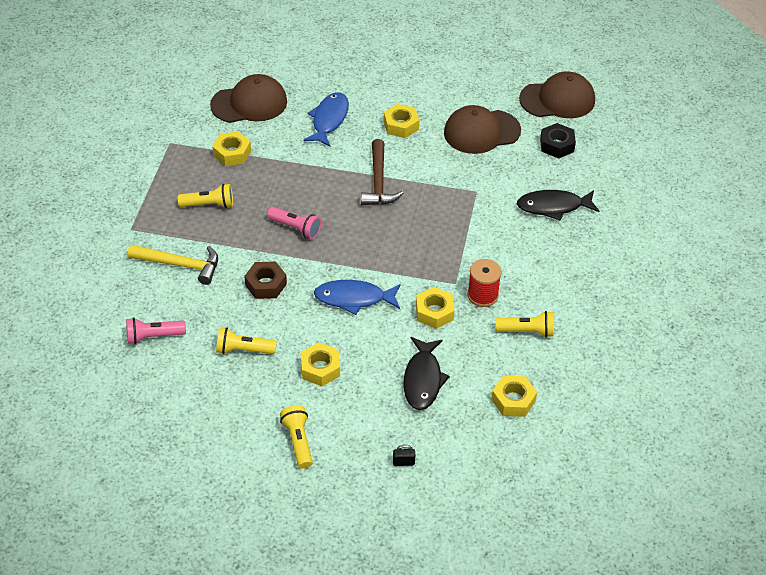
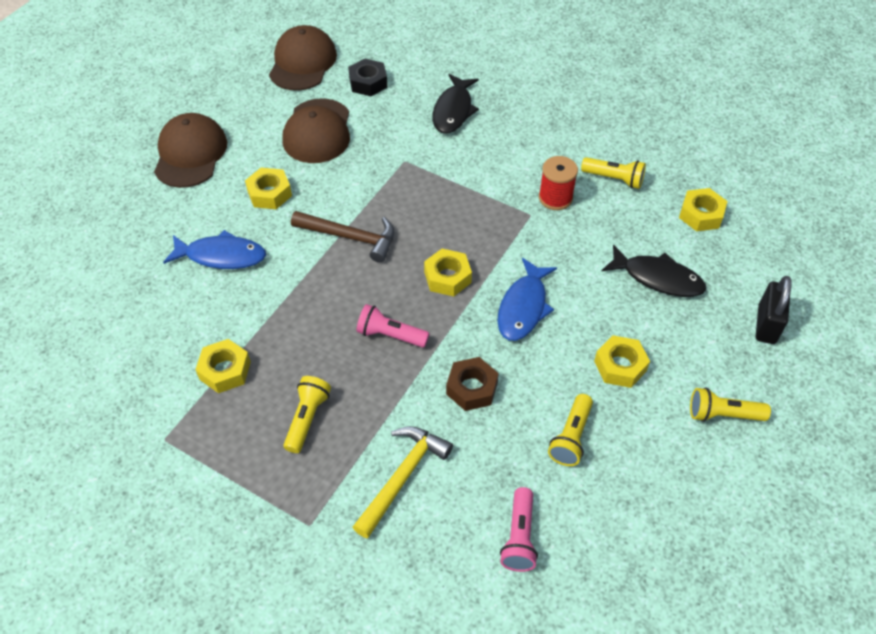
camera: 70 degrees left, 5 degrees up
(249, 103) = (142, 329): brown cap -> brown cap (190, 154)
(295, 228) = (390, 335): pink flashlight -> pink flashlight turned 120 degrees counterclockwise
(329, 120) = (221, 256): blue fish -> blue fish turned 150 degrees clockwise
(403, 462) = (766, 325): black padlock -> black padlock, size x2.04
(434, 312) = (566, 243): yellow nut -> yellow nut (447, 277)
(526, 331) = (614, 179): yellow flashlight -> yellow flashlight turned 90 degrees clockwise

